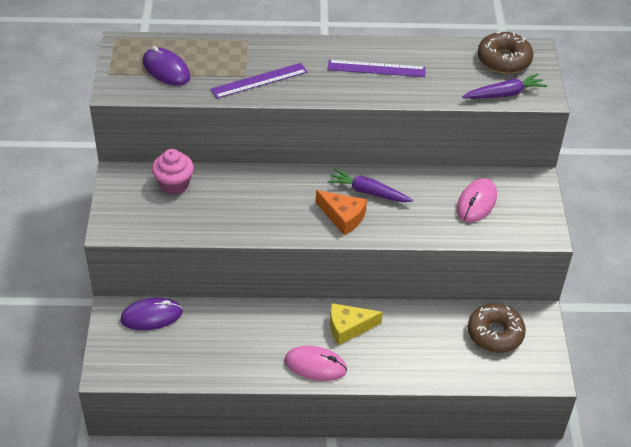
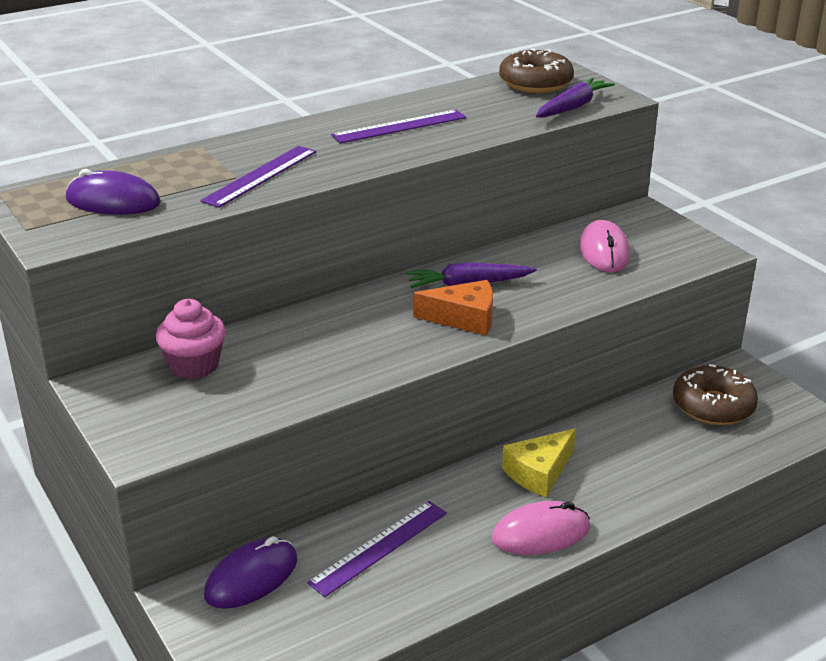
camera: 30 degrees left, 15 degrees down
(226, 330) = (379, 547): none -> purple ruler

